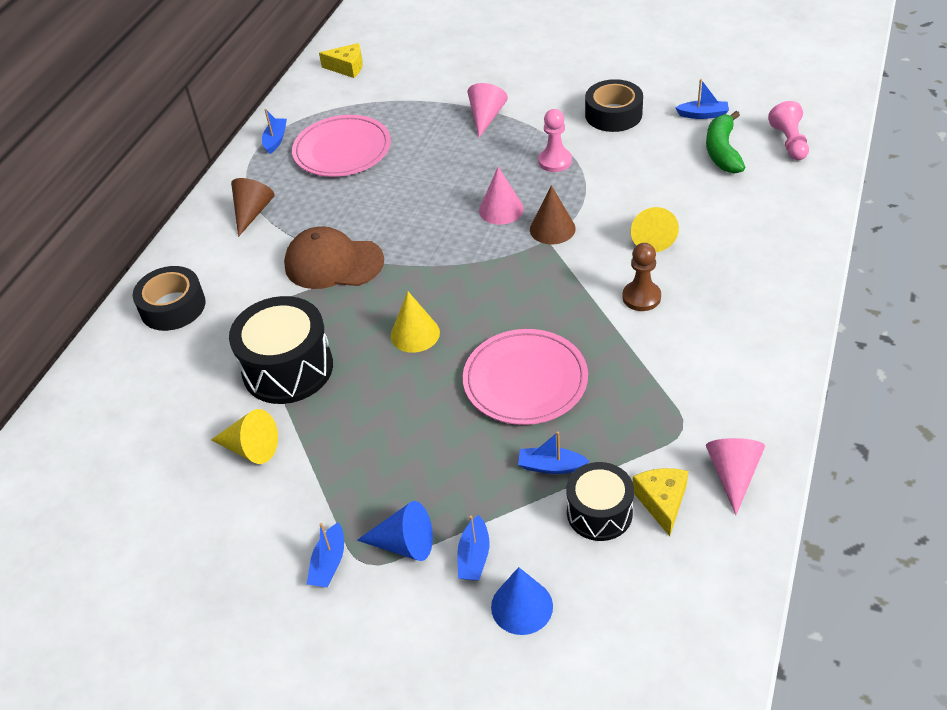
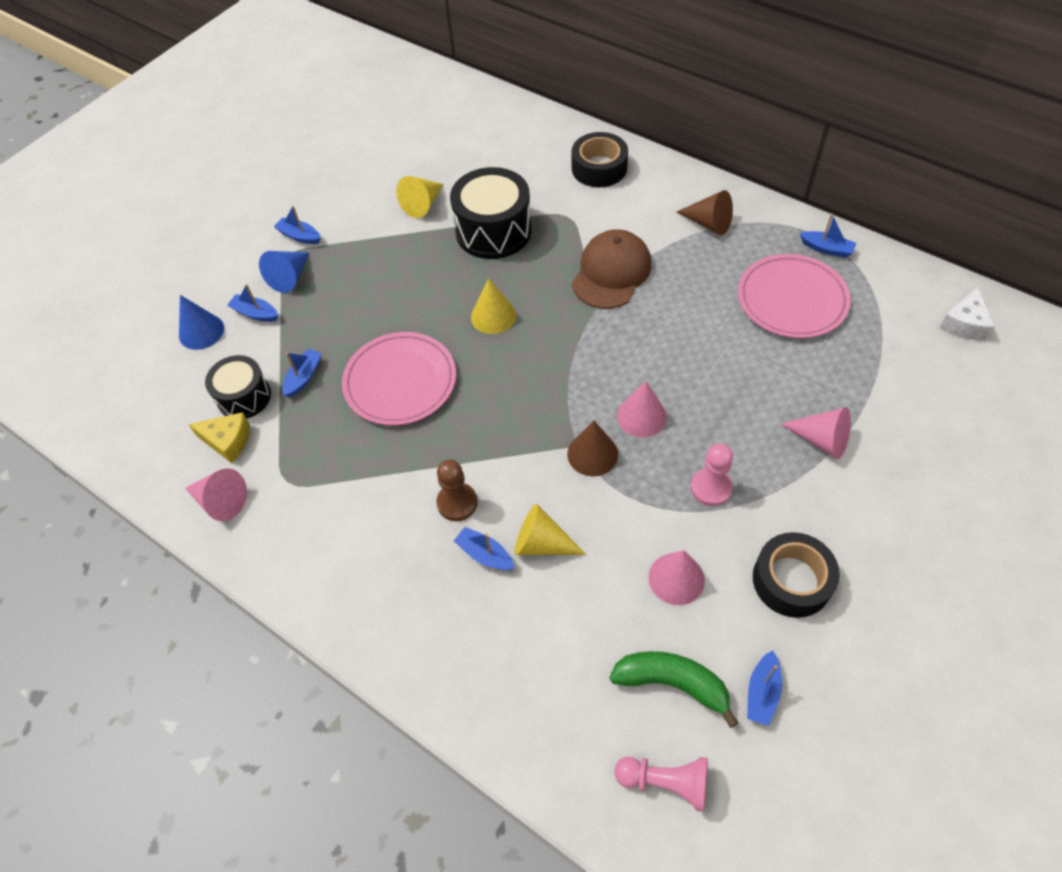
camera: 105 degrees right, 10 degrees up
(347, 67) = (964, 324): yellow cheese -> white cheese
(642, 164) = (676, 578): none -> pink cone
(680, 266) = (485, 554): none -> blue boat

